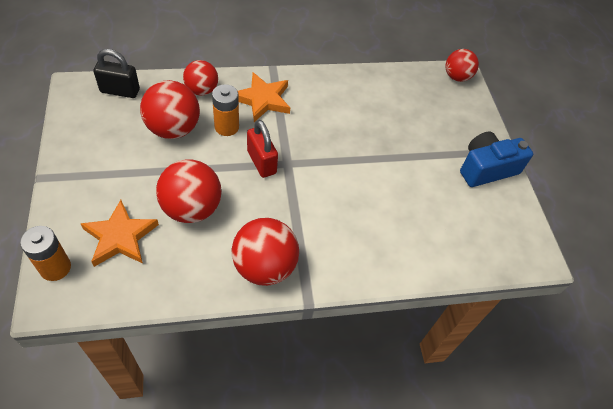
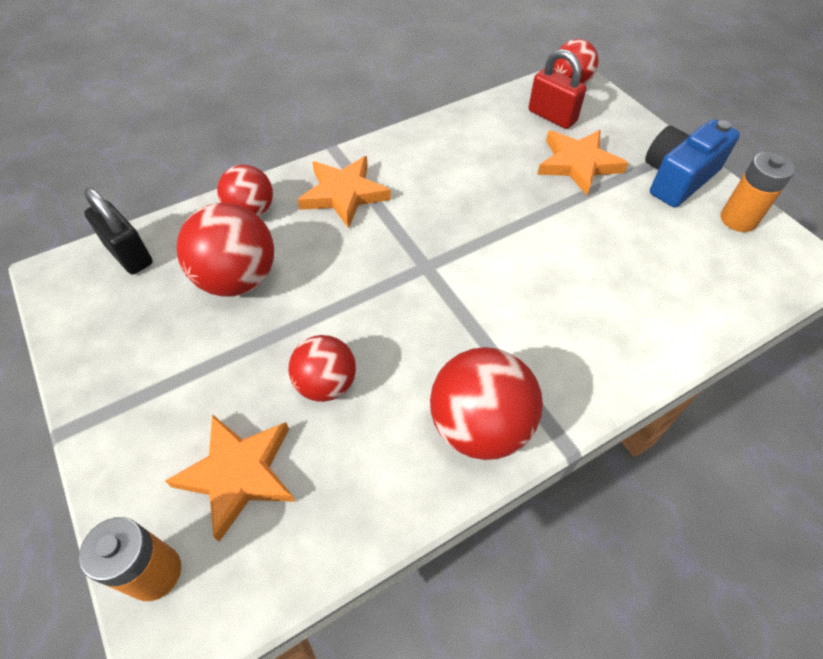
camera: 15 degrees left, 0 degrees up
(120, 91) = (129, 254): black padlock -> black padlock turned 60 degrees clockwise
(191, 208) = (326, 384): red ball -> red ball, size x0.65
(226, 127) = (314, 248): orange battery -> orange battery (738, 219)
(261, 162) = (390, 278): red padlock -> red padlock (552, 116)
(425, 134) = (578, 164): none -> orange star

